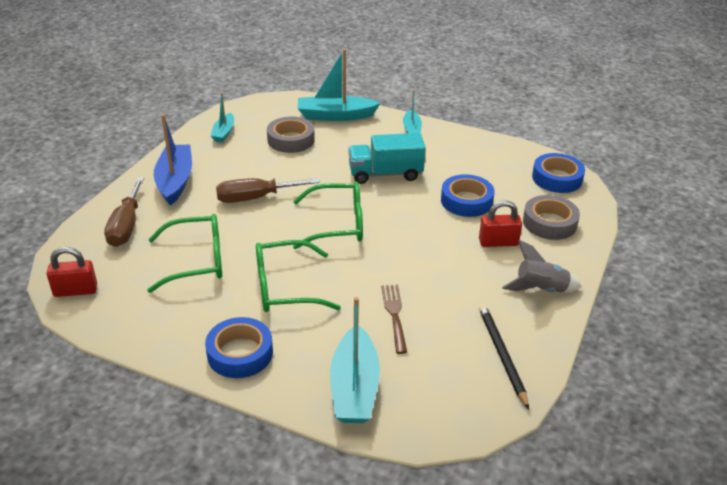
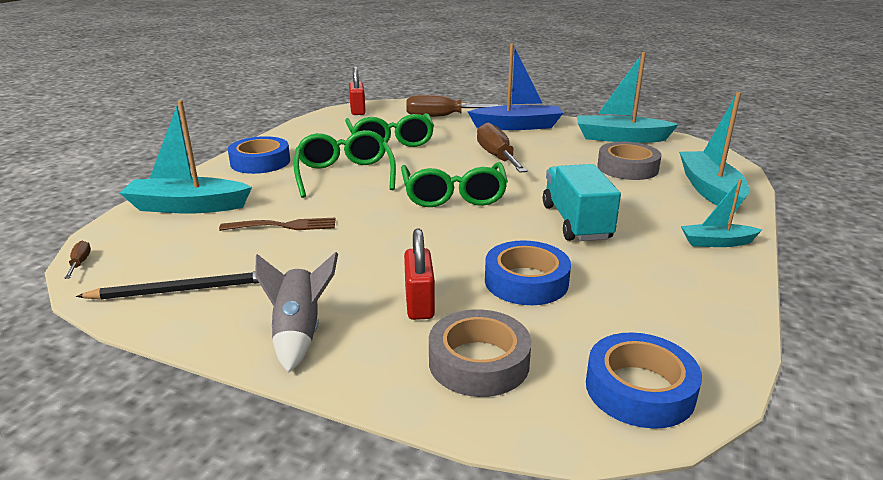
camera: 90 degrees right, 10 degrees down
(224, 133) = (620, 138): turquoise boat -> turquoise boat, size x1.76
(470, 433) = (80, 263): none -> brown screwdriver

